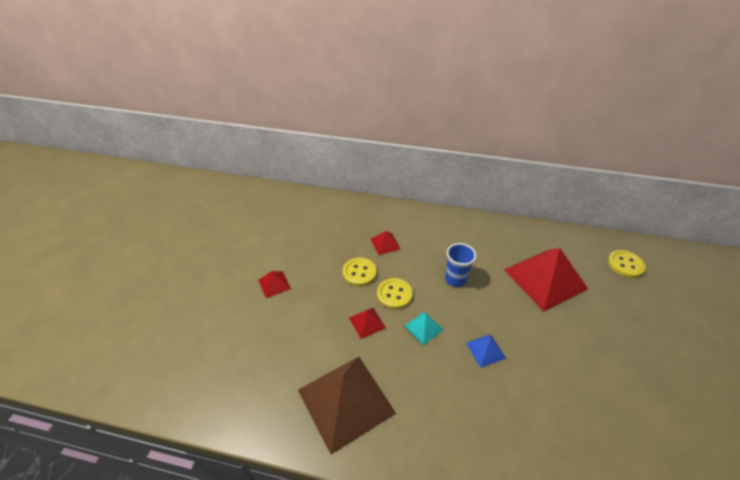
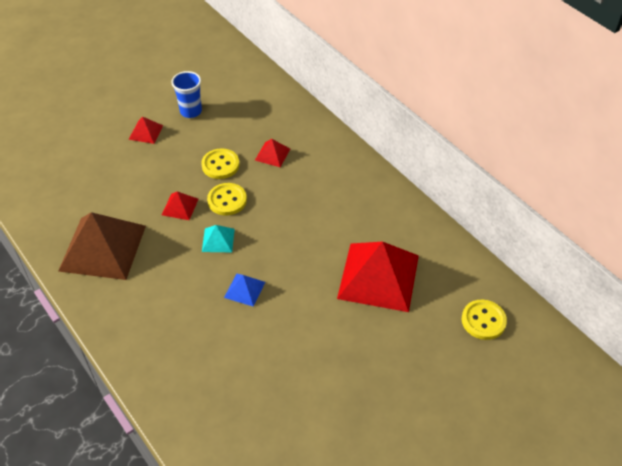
camera: 40 degrees right, 5 degrees up
(455, 279) = (294, 222): blue cup -> blue cup (191, 111)

